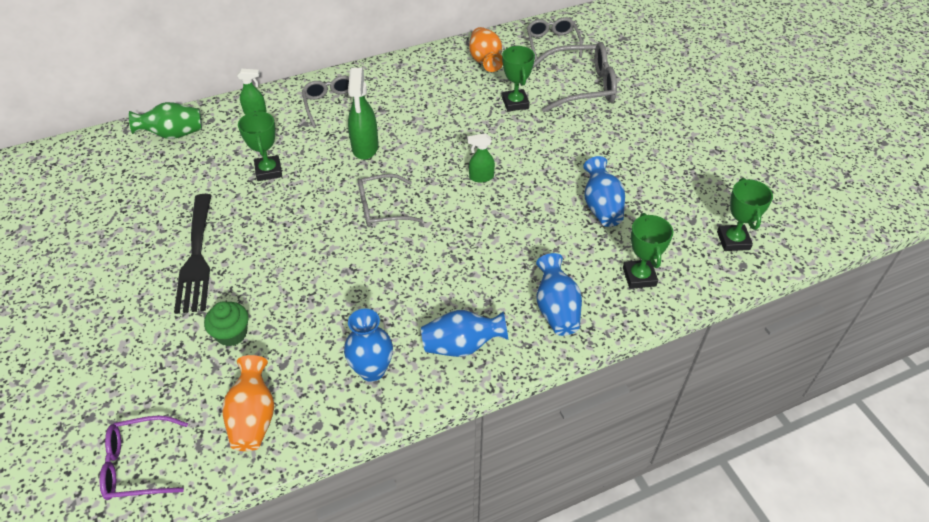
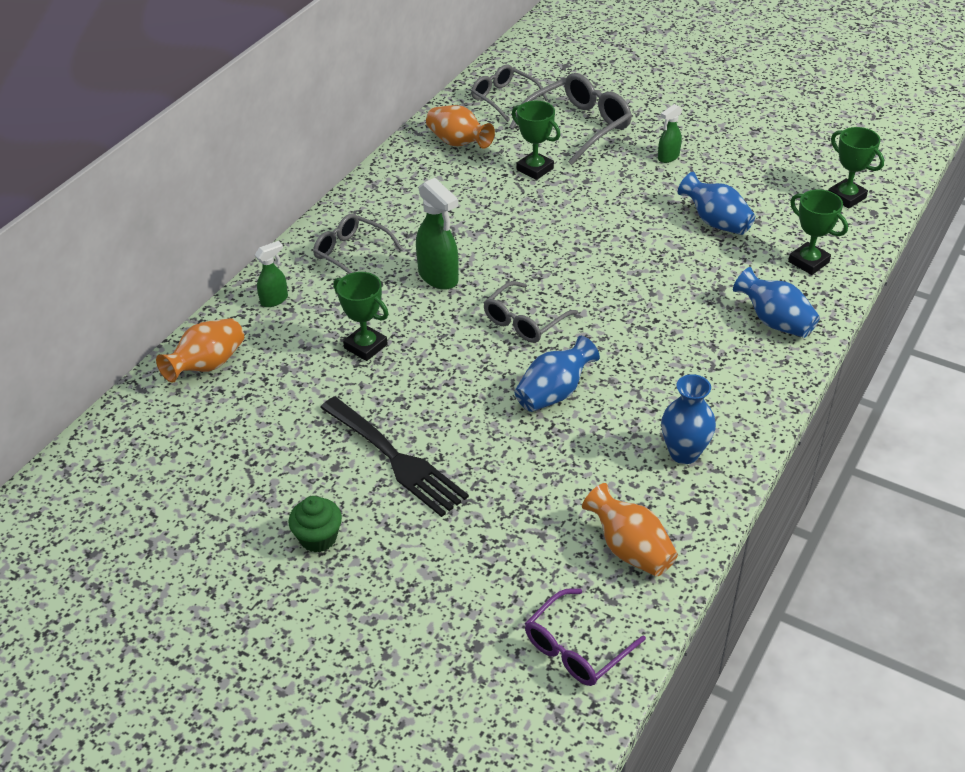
camera: 35 degrees left, 5 degrees down
(173, 134) = (207, 365): green vase -> orange vase
(232, 334) = (521, 500): green cupcake -> green cupcake (318, 538)
(462, 345) = (734, 391): blue vase -> blue vase (554, 393)
(481, 177) = (583, 249): green spray bottle -> green spray bottle (668, 157)

